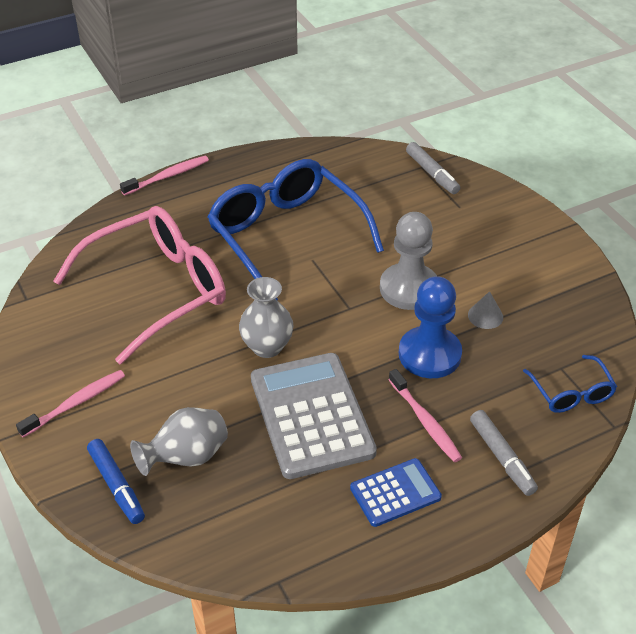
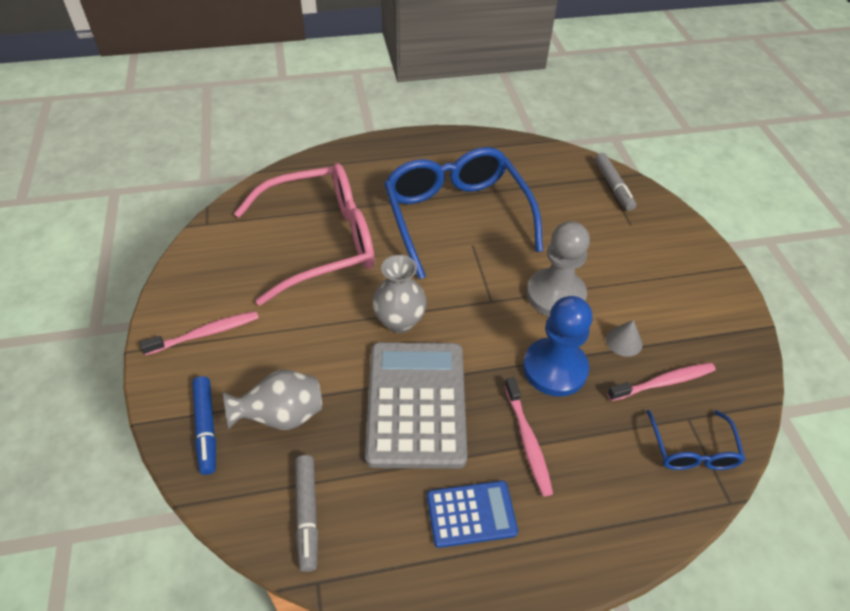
camera: 15 degrees right, 5 degrees up
(167, 176) = (371, 140): pink toothbrush -> pink toothbrush (663, 382)
(502, 457) = (596, 505): grey marker -> grey marker (307, 514)

